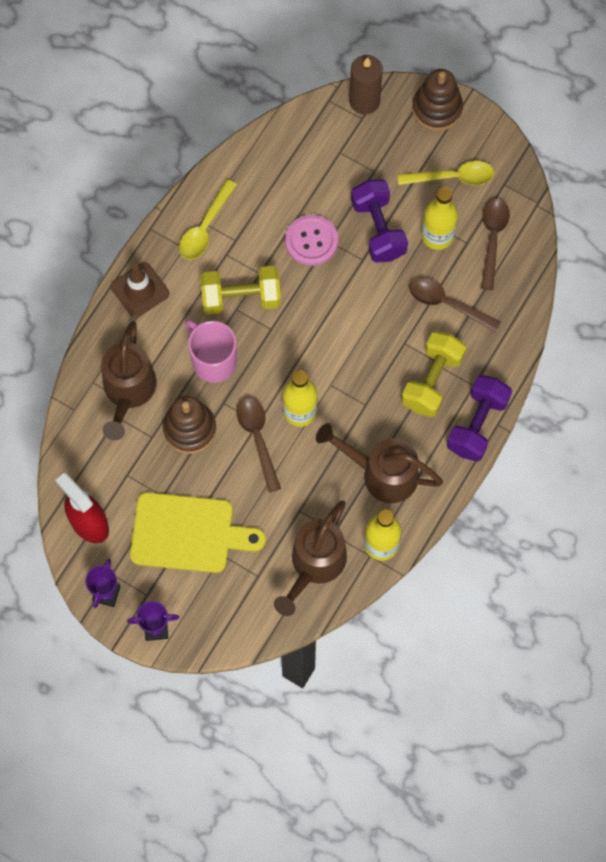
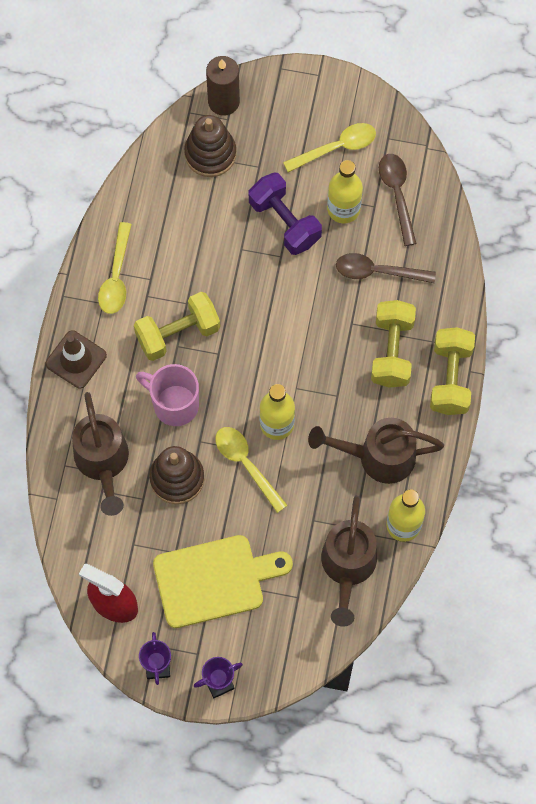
camera: 20 degrees left, 0 degrees up
(257, 438) = (246, 464): brown spoon -> yellow spoon
(311, 241) = (224, 255): pink button -> none
(437, 109) = (296, 86): brown stacking toy -> brown stacking toy (210, 154)
(477, 425) = (450, 378): purple dumbbell -> yellow dumbbell

